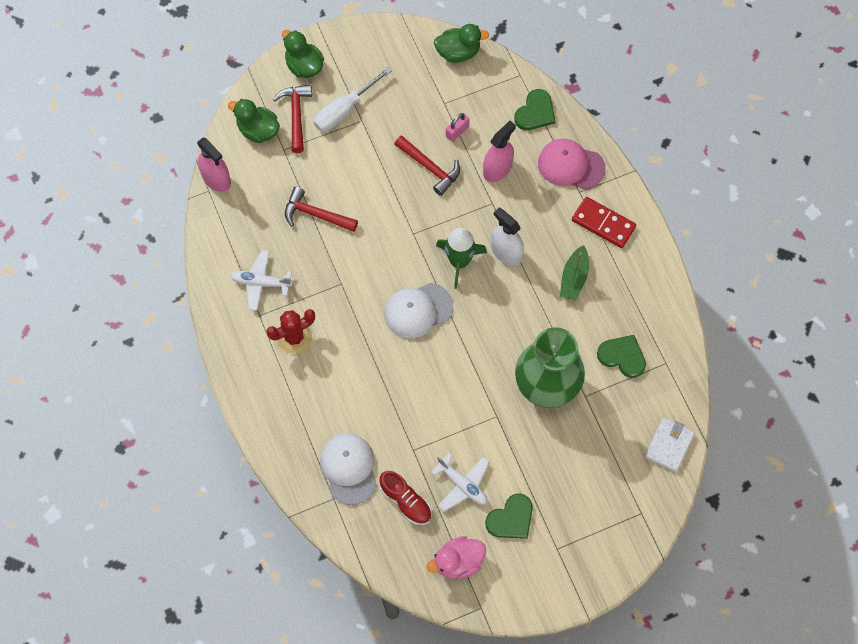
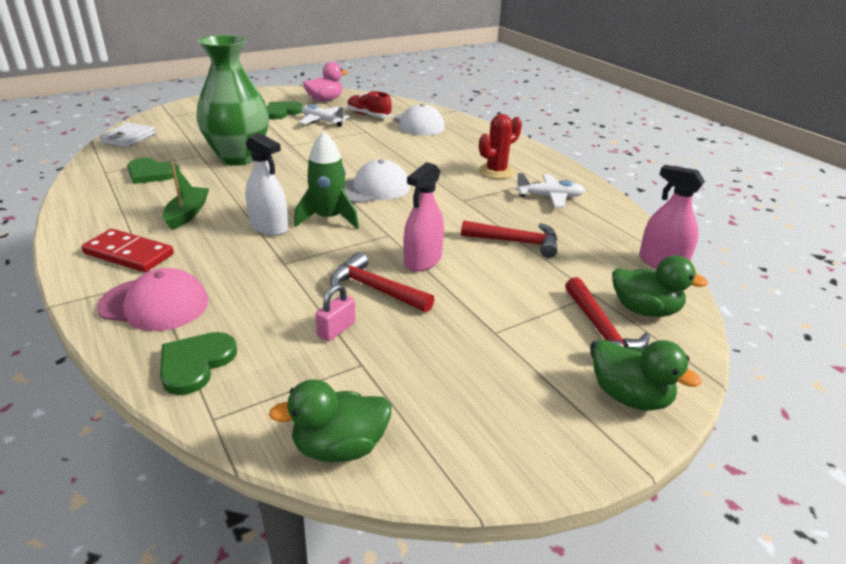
camera: 170 degrees right, 35 degrees down
(344, 110) = (528, 342): white screwdriver -> none
(497, 169) = (273, 294): pink spray bottle -> pink spray bottle (422, 260)

